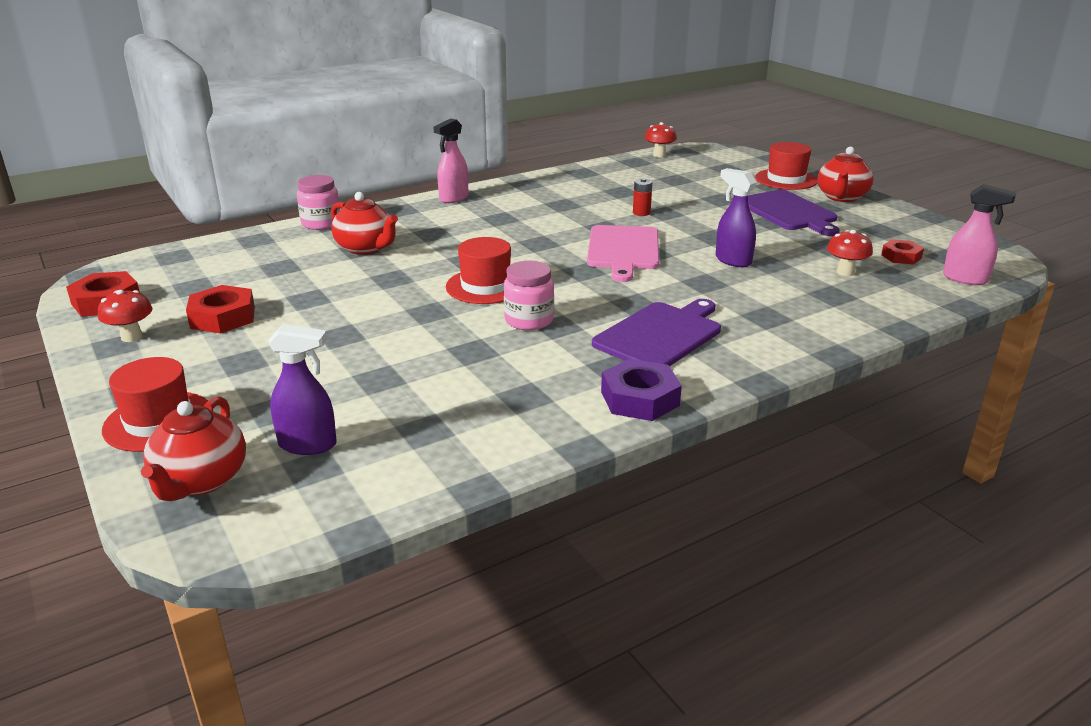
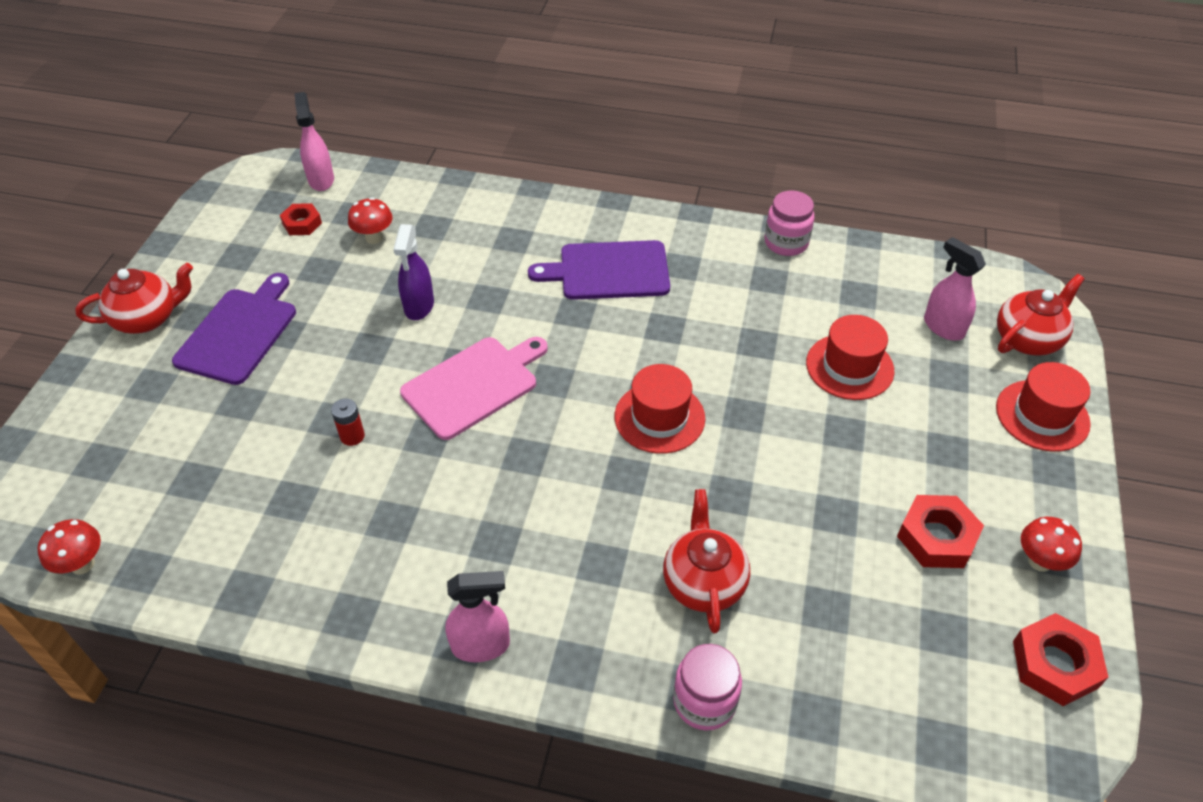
camera: 135 degrees left, 20 degrees up
(308, 445) = (943, 327): purple spray bottle -> pink spray bottle
(529, 320) = (678, 348): pink jar -> pink jar (786, 243)
(639, 399) = (701, 234): purple nut -> none
(786, 179) = (109, 387): red hat -> red hat (849, 367)

